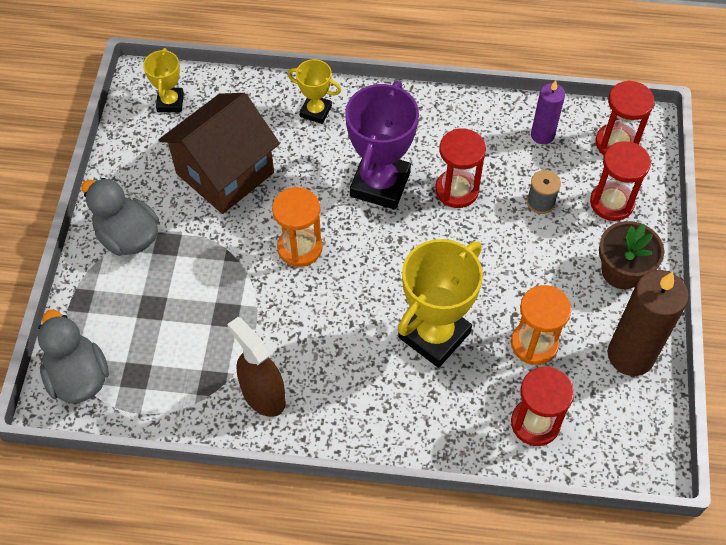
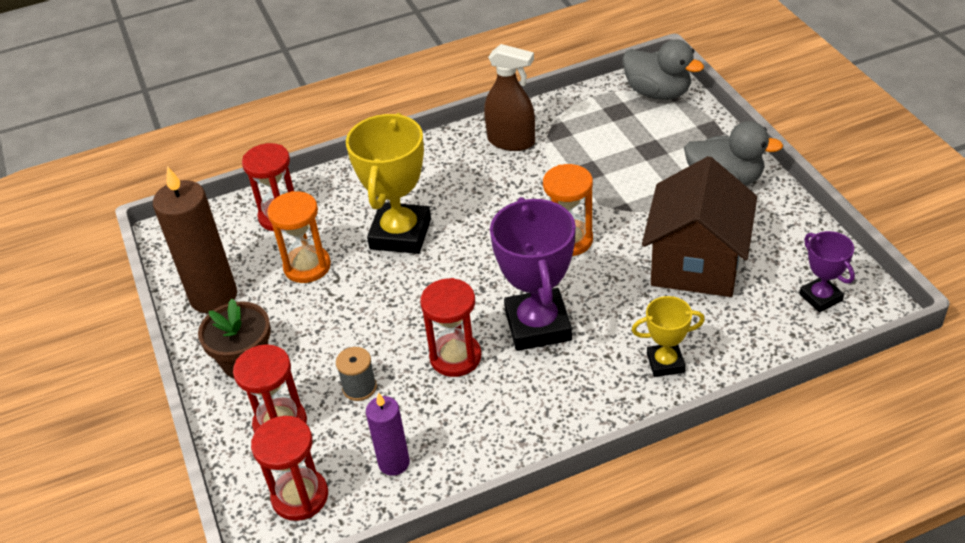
camera: 155 degrees right, 15 degrees down
(170, 102) = (820, 297): yellow trophy -> purple trophy

